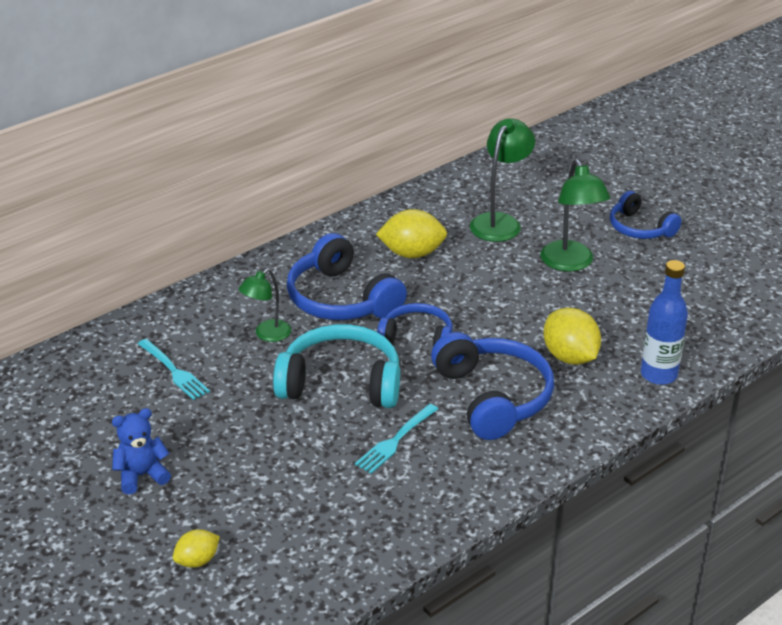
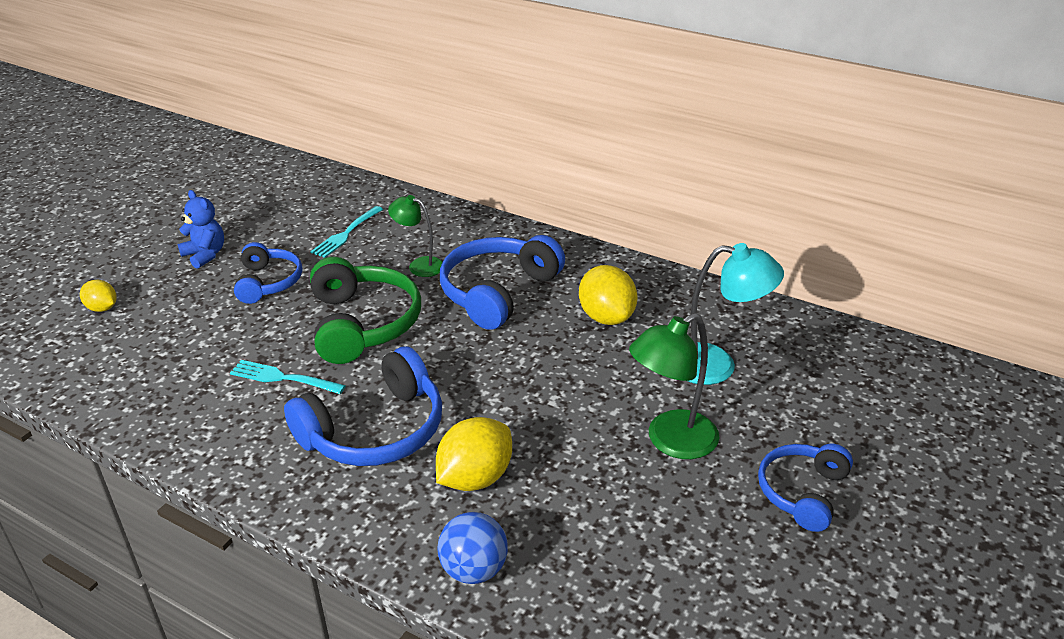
camera: 70 degrees right, 0 degrees up
(341, 383) = (362, 324): turquoise headphones -> green headphones
(417, 338) = (457, 354): blue headphones -> blue headphones (268, 282)
(500, 222) = (717, 365): green lamp -> turquoise lamp
(658, 375) = (474, 570): blue bottle -> blue ball

